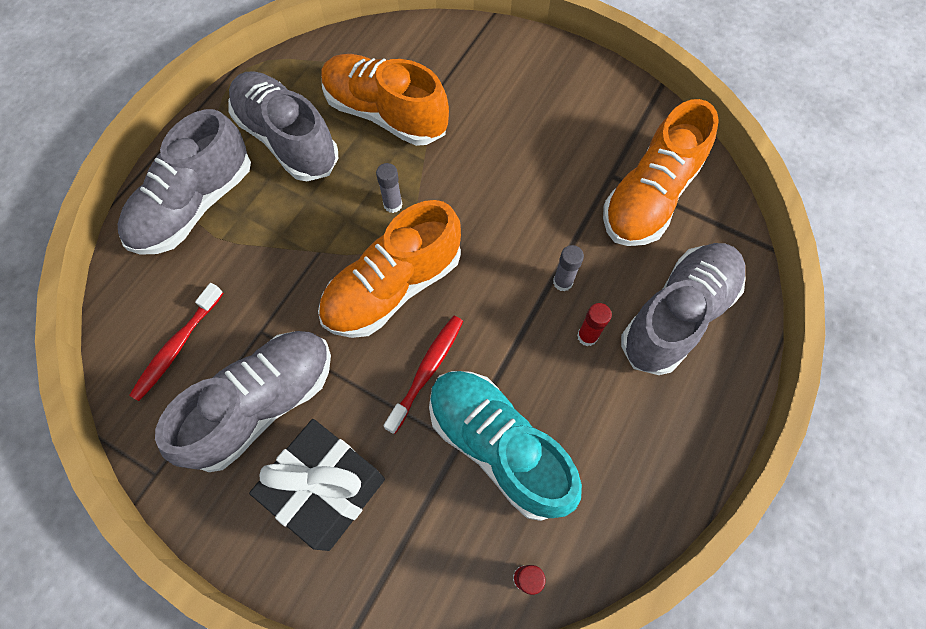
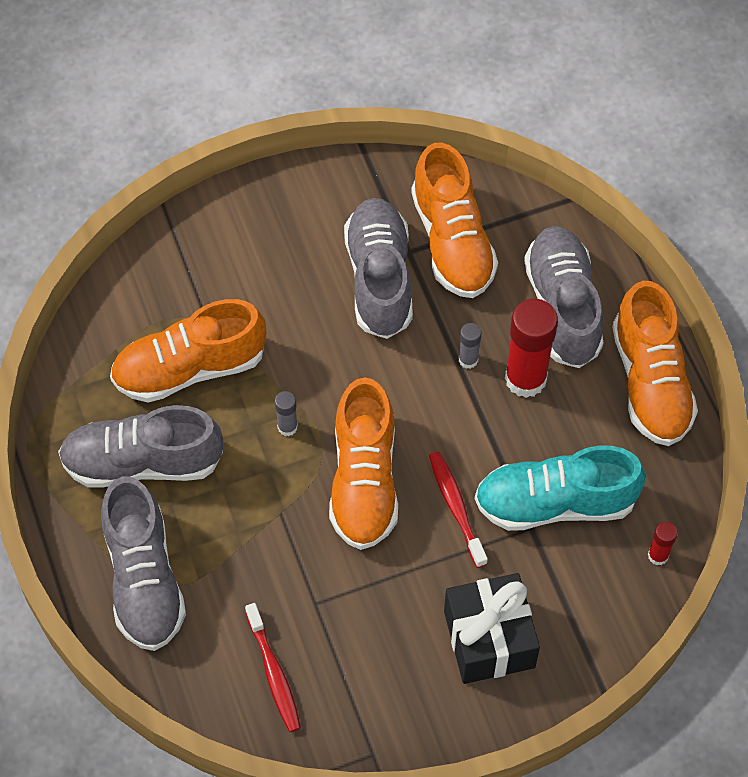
camera: 50 degrees left, 5 degrees down
(263, 404) = (381, 641): grey shoe -> grey shoe (379, 278)
(587, 336) = (525, 379): red glue stick -> red glue stick, size x2.12
(681, 438) = (650, 382): none -> orange shoe

